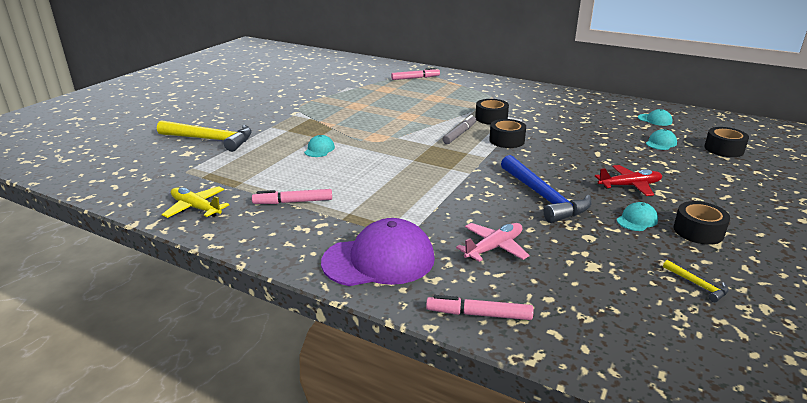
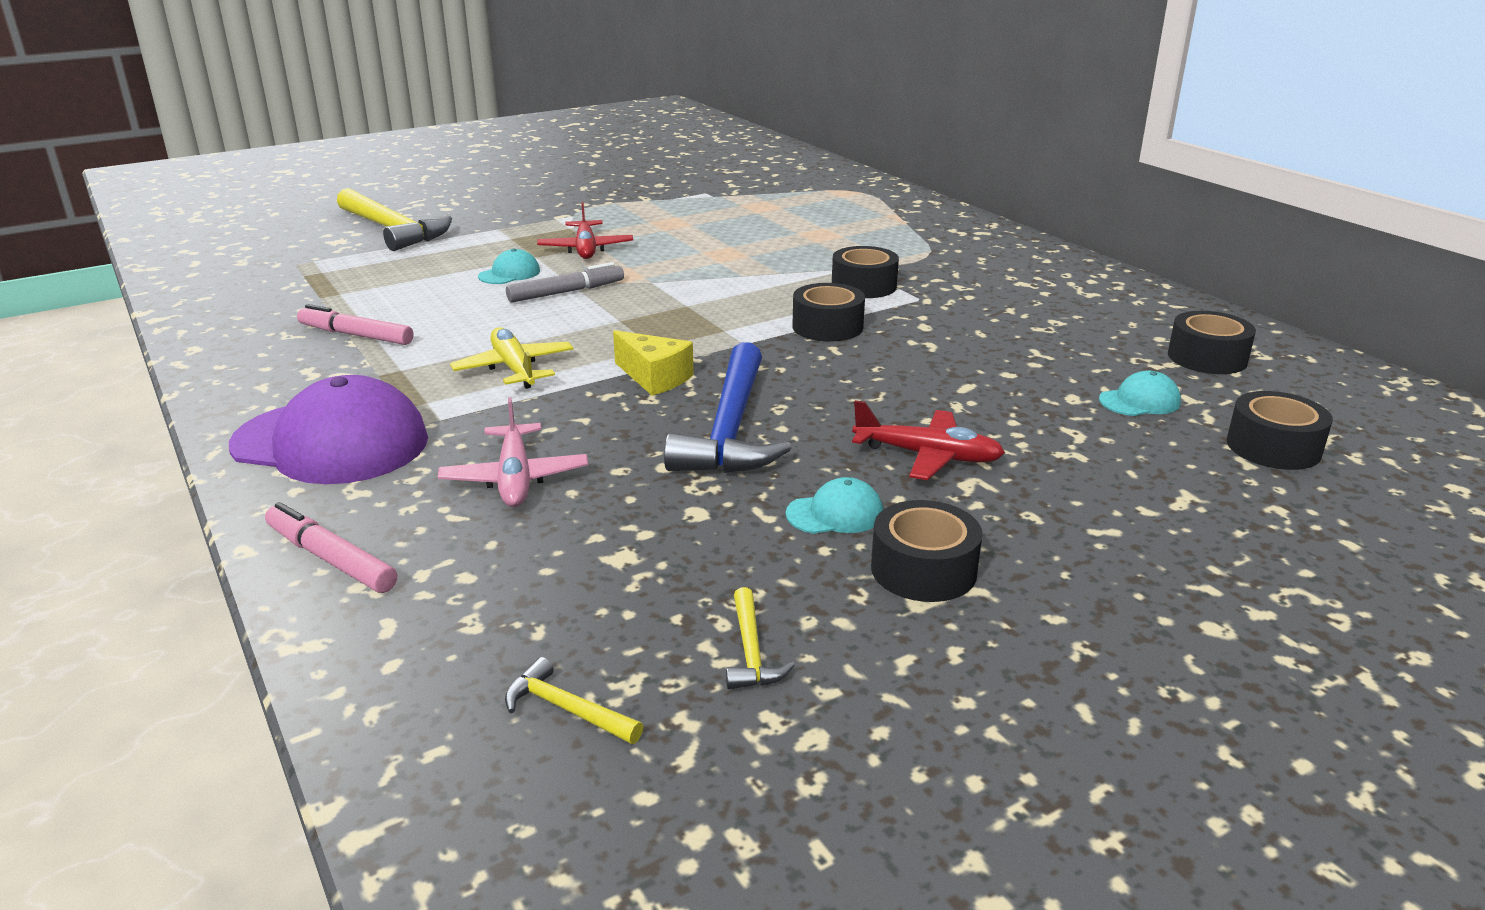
camera: 30 degrees right, 0 degrees up
(196, 208) = (234, 312): yellow plane -> yellow plane (514, 369)
(337, 128) = (586, 249): none -> red plane
(415, 78) = (841, 198): pink marker -> none
(459, 134) = (763, 298): grey marker -> grey marker (566, 292)
(475, 183) = (654, 378): none -> yellow cheese
(494, 248) = (515, 478): pink plane -> pink plane turned 90 degrees clockwise
(655, 120) = (1207, 358): turquoise cap -> black tape
(677, 335) = (567, 709): none -> yellow hammer

